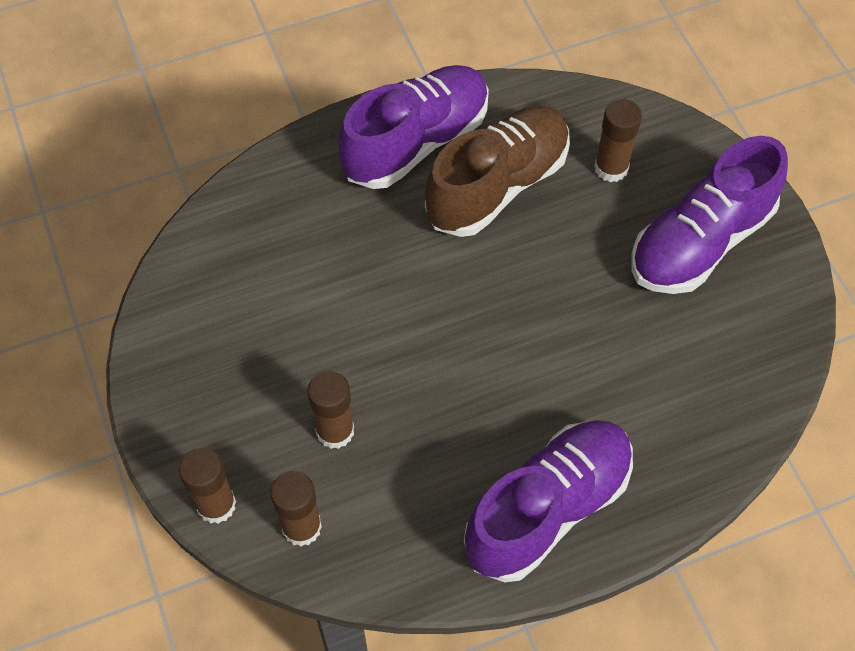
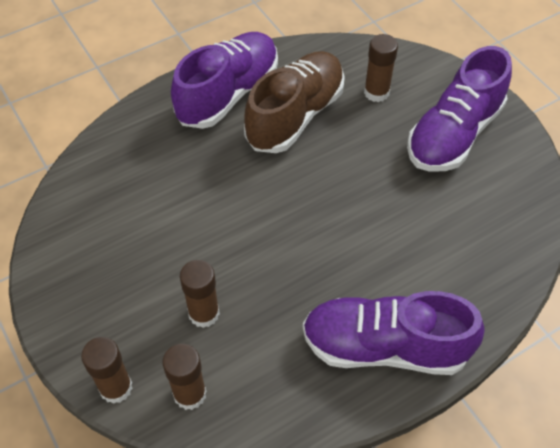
camera: 10 degrees left, 5 degrees down
(547, 509) = (385, 347): purple shoe -> purple shoe turned 120 degrees counterclockwise

